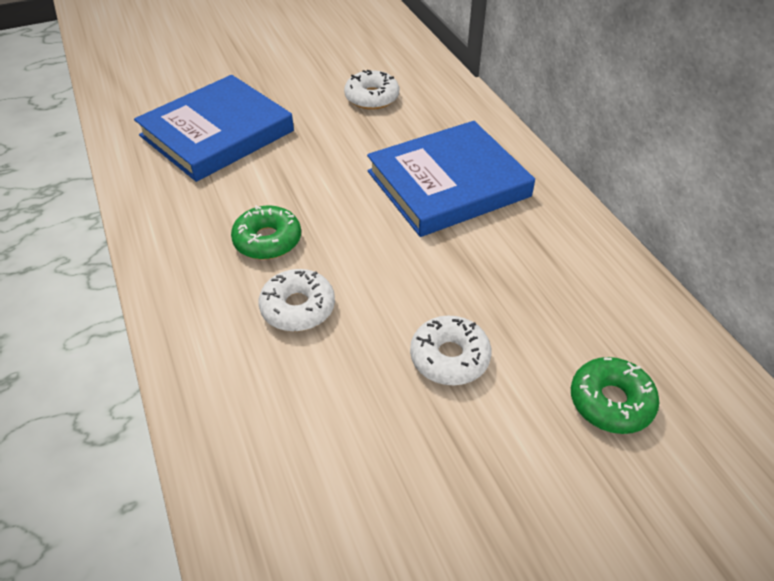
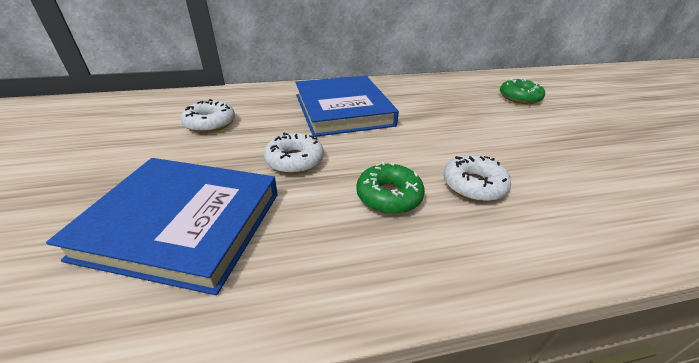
camera: 80 degrees left, 10 degrees down
(217, 133) = (183, 224): blue book -> blue book turned 45 degrees counterclockwise
(449, 357) = (505, 131): white donut -> white donut (294, 160)

